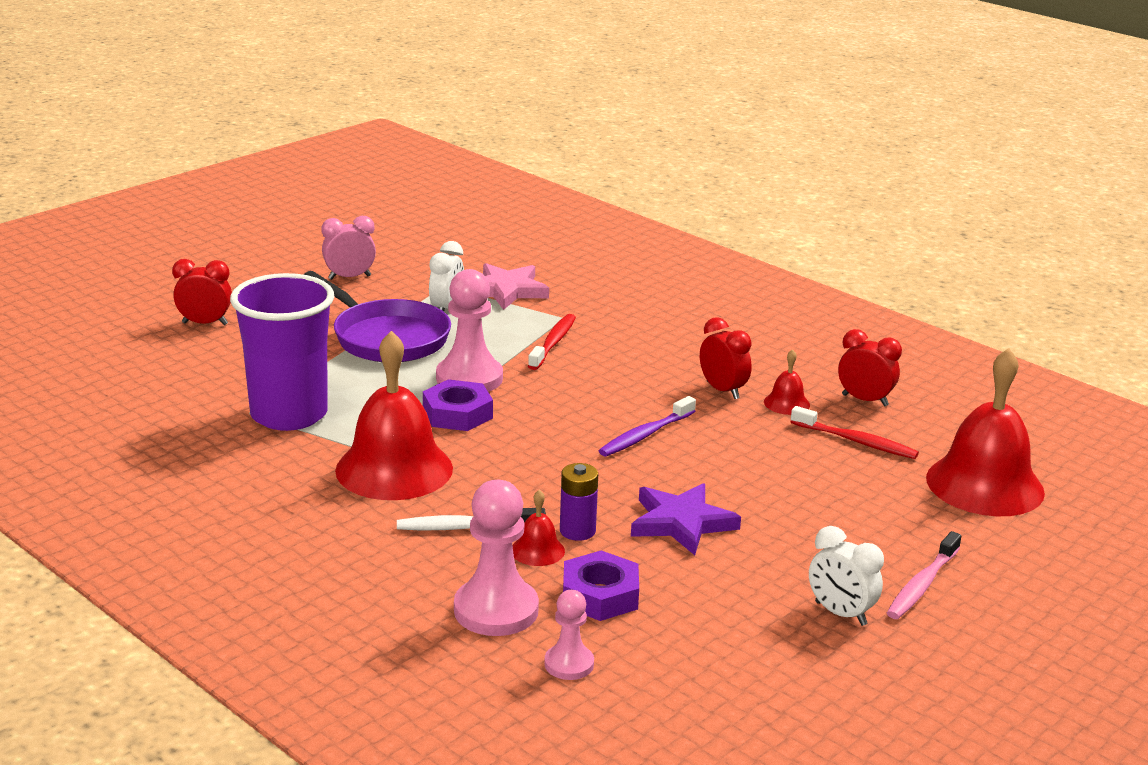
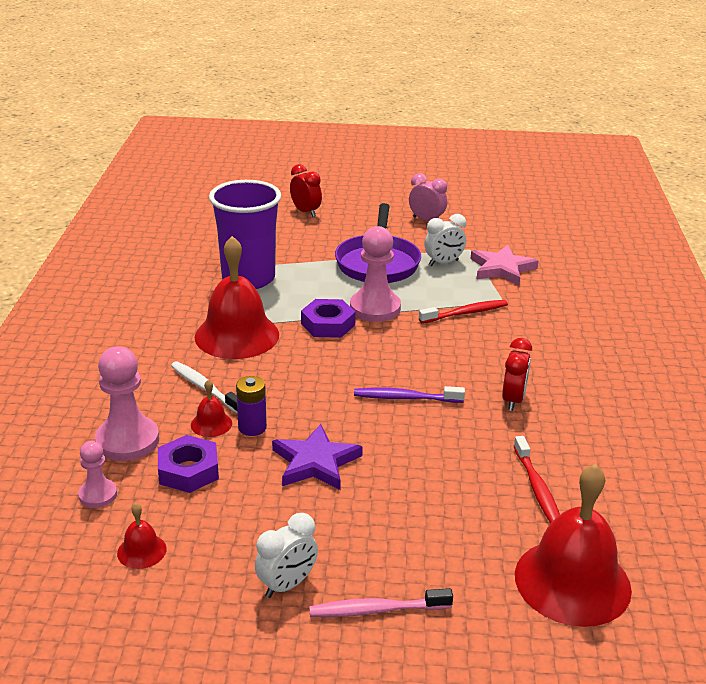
camera: 50 degrees right, 5 degrees up
(786, 403) = (540, 434): red bell -> red bell (141, 551)
(840, 614) = (287, 585): white clock -> white clock turned 135 degrees counterclockwise
(865, 400) = (604, 466): red clock -> none

